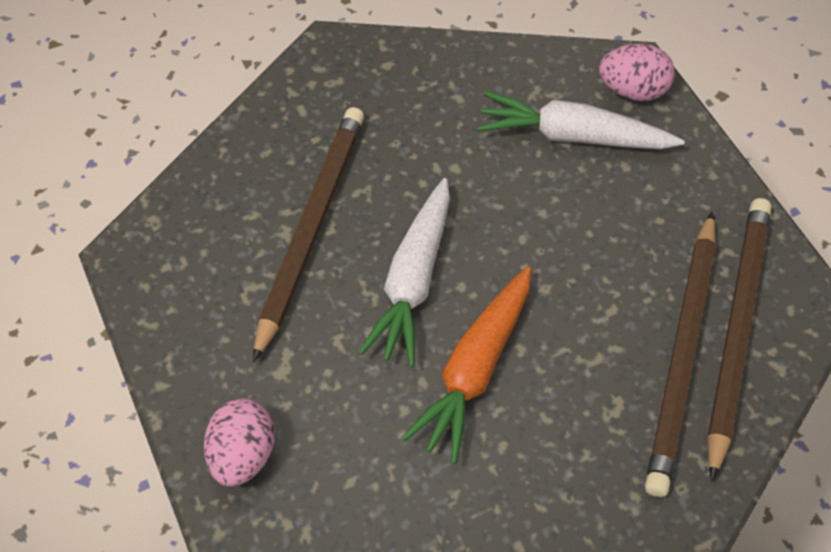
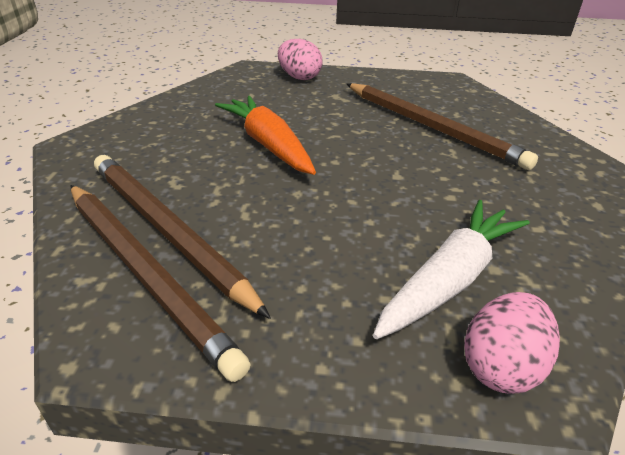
camera: 120 degrees right, 20 degrees down
(413, 281) = (356, 146): white carrot -> none

